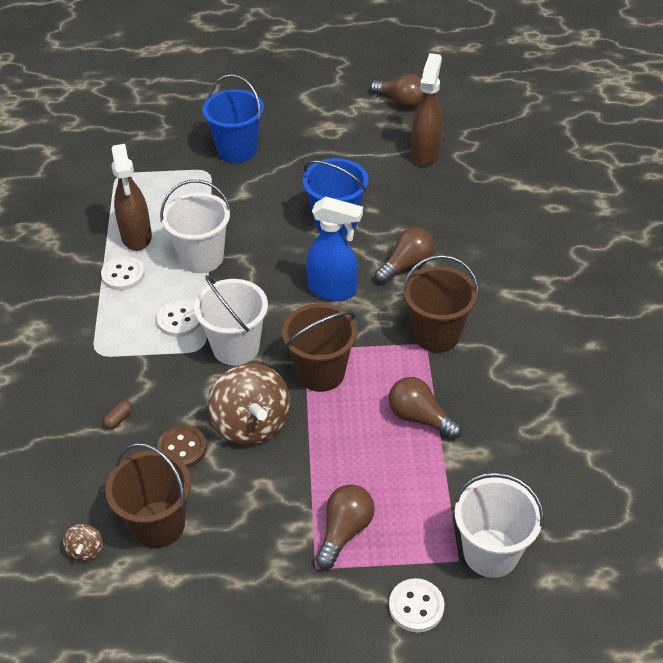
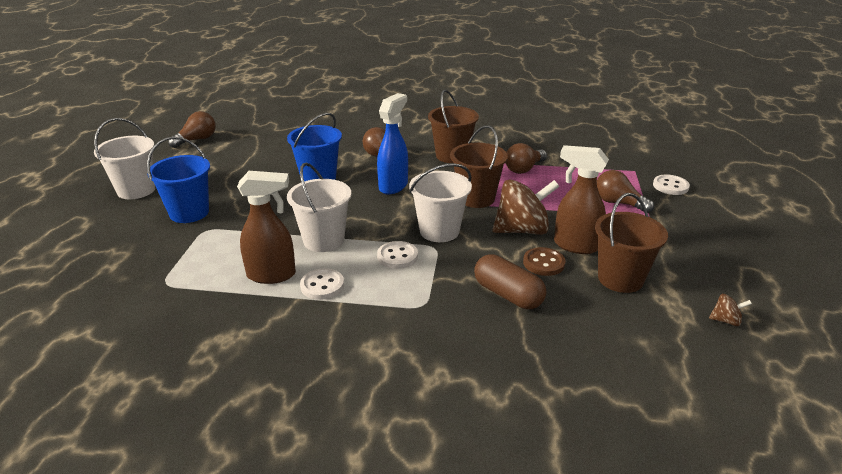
camera: 80 degrees left, 15 degrees down
(86, 550) = (651, 318): brown spinning top -> brown spinning top (725, 321)
(119, 419) = (508, 295): brown capsule -> brown capsule, size x2.43
(425, 153) = (265, 138): brown spray bottle -> brown spray bottle (575, 245)
(490, 553) = (628, 161): white bucket -> white bucket (136, 190)

